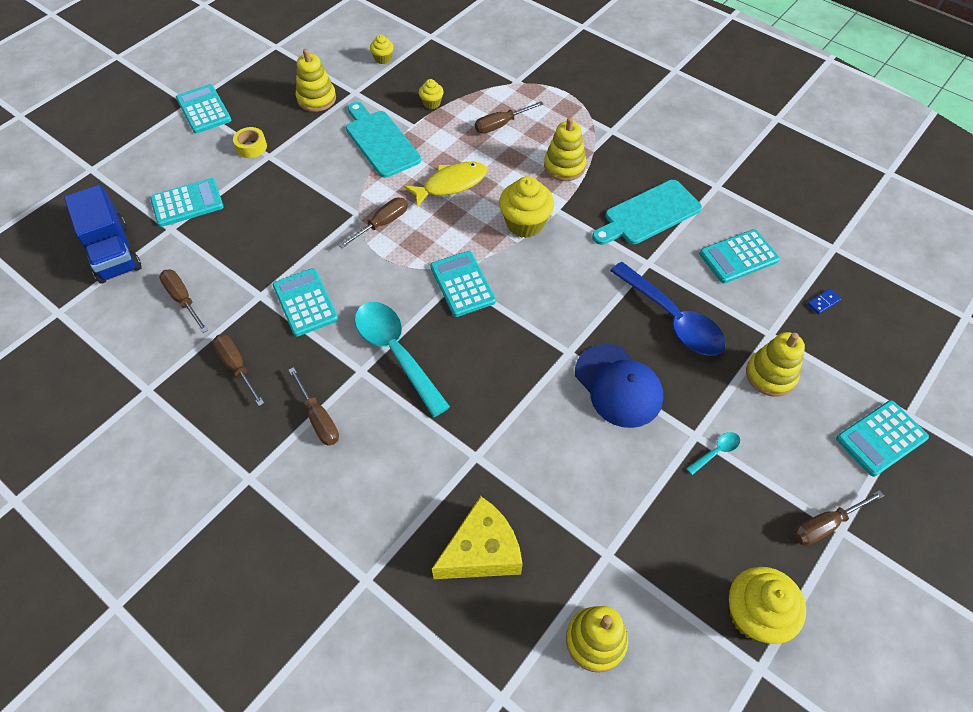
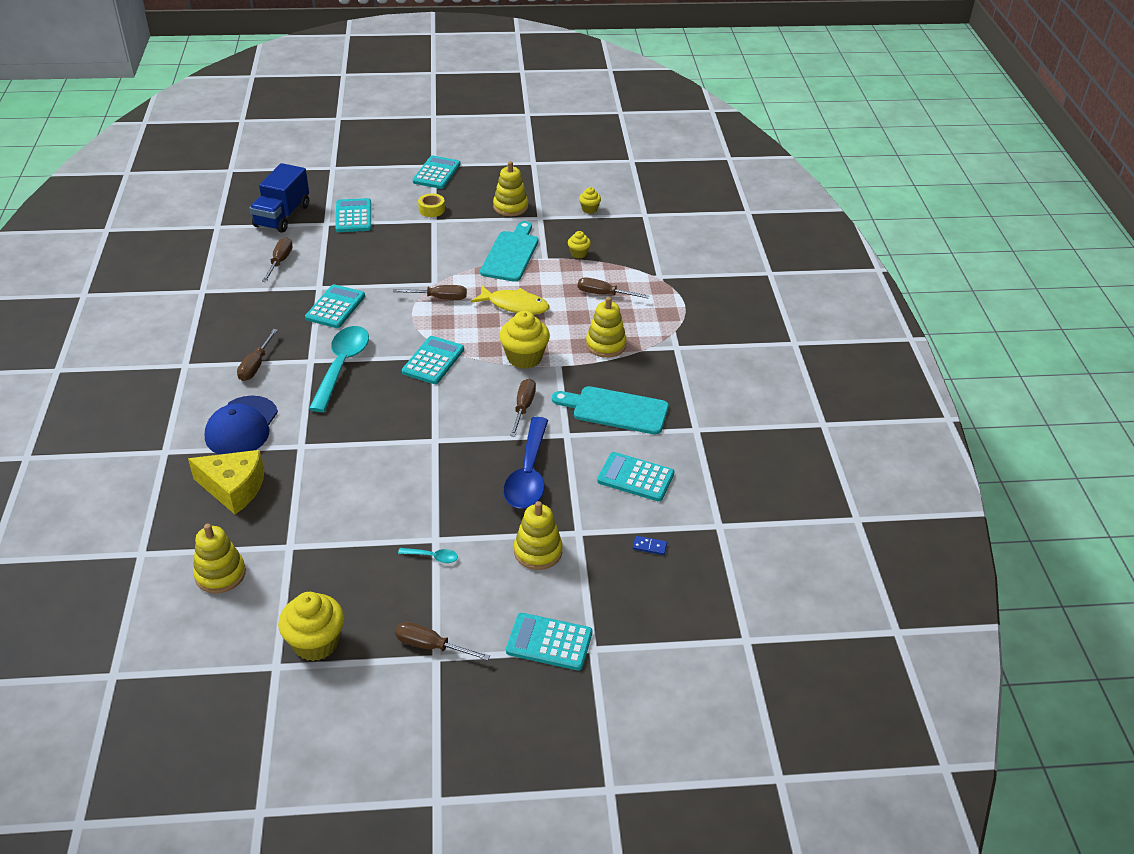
camera: 45 degrees right, 15 degrees down
(187, 203) = (353, 216): turquoise calculator -> turquoise calculator turned 120 degrees counterclockwise
(236, 367) = (256, 312): brown screwdriver -> brown screwdriver (523, 407)
(618, 386) = (434, 479): blue cap -> blue cap (242, 427)

